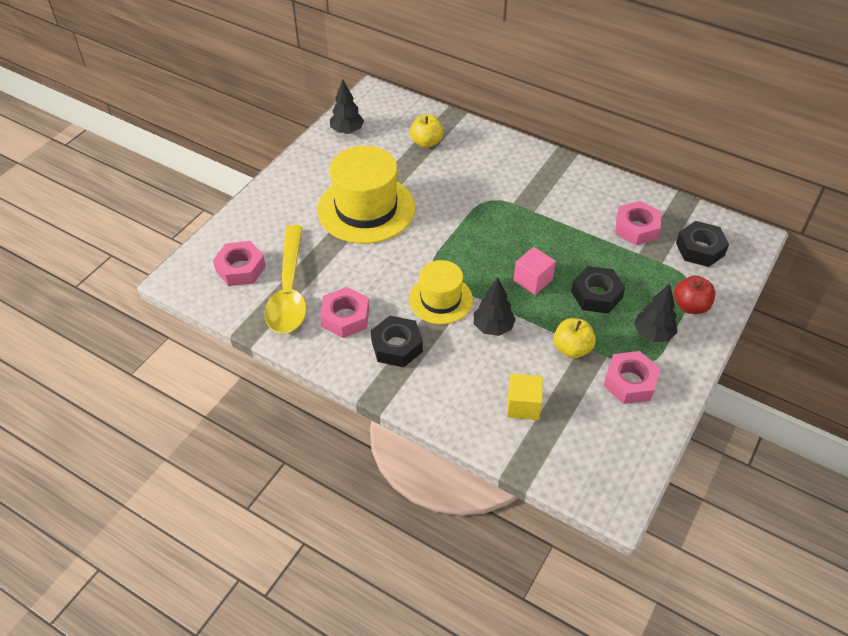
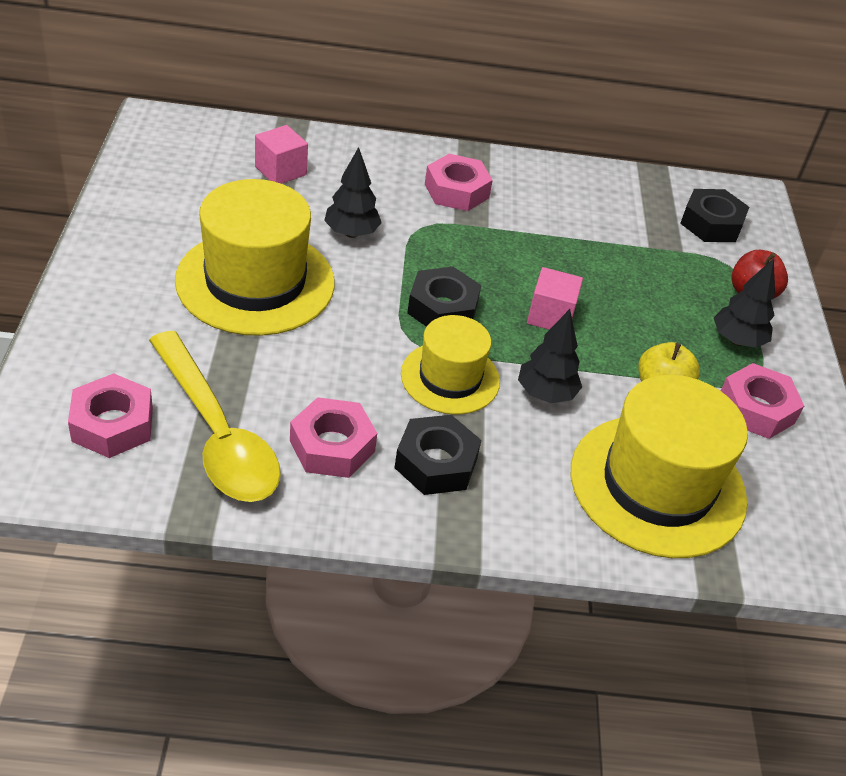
camera: 35 degrees left, 5 degrees down
(347, 131) = (150, 179): black tree -> black tree (351, 233)
(426, 142) = (280, 171): yellow apple -> pink cube
(523, 405) = (657, 485): yellow cube -> yellow hat
(596, 295) = (639, 312): black nut -> black nut (442, 308)
(636, 228) = (624, 217): pink nut -> pink nut (456, 191)

